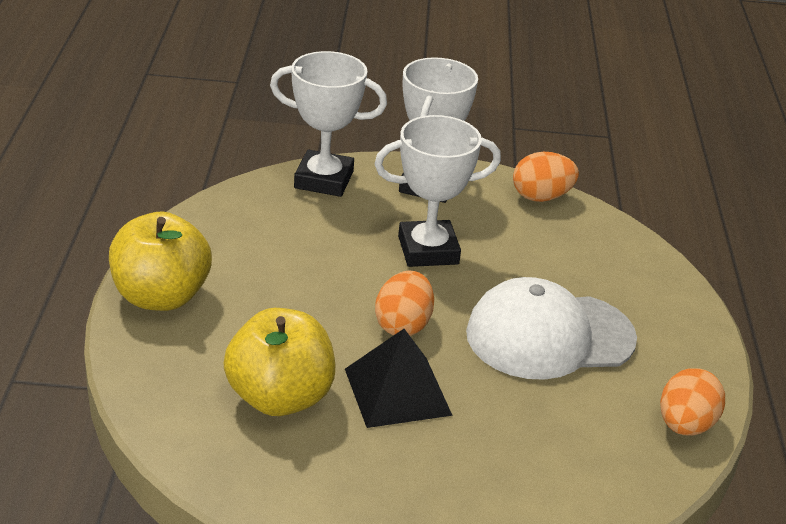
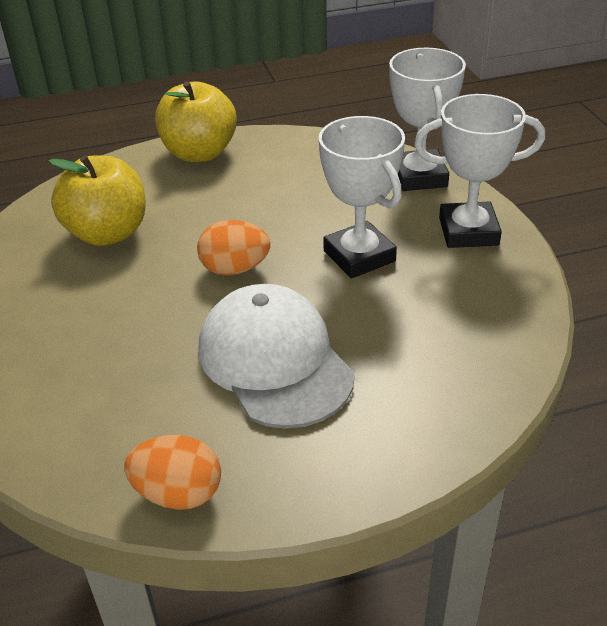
camera: 75 degrees right, 5 degrees up
(397, 391) = (142, 287): black pyramid -> none
(541, 197) = (522, 306): orange egg -> none

